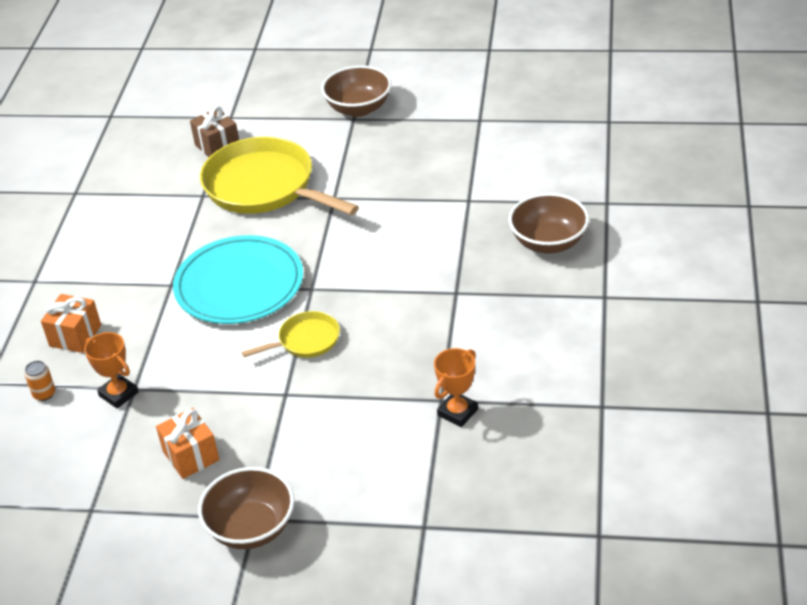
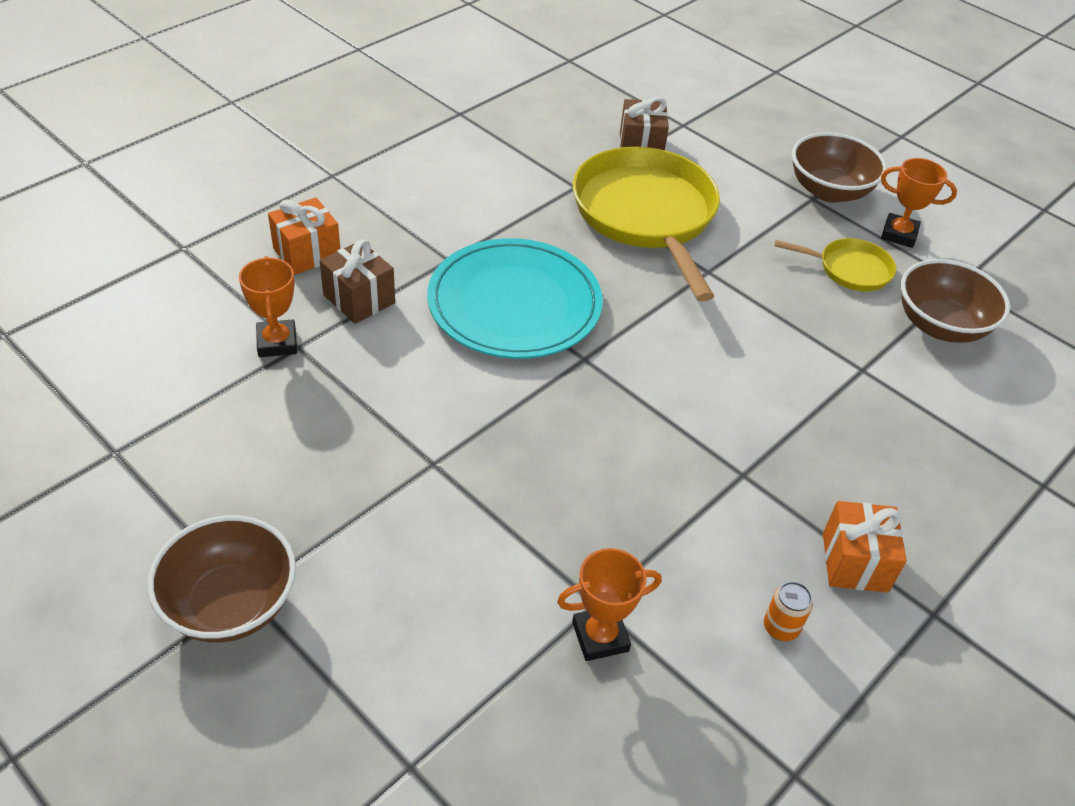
camera: 30 degrees right, 5 degrees up
(44, 394) = (215, 294): orange can -> orange can (781, 627)
(141, 340) = (359, 299): none -> brown gift
(191, 456) = (267, 465): orange gift -> orange gift (854, 562)
(305, 340) = (518, 415): yellow pan -> yellow pan (850, 269)
(421, 111) = (899, 234): none -> orange trophy
(548, 242) = (919, 488): brown bowl -> brown bowl (940, 326)

